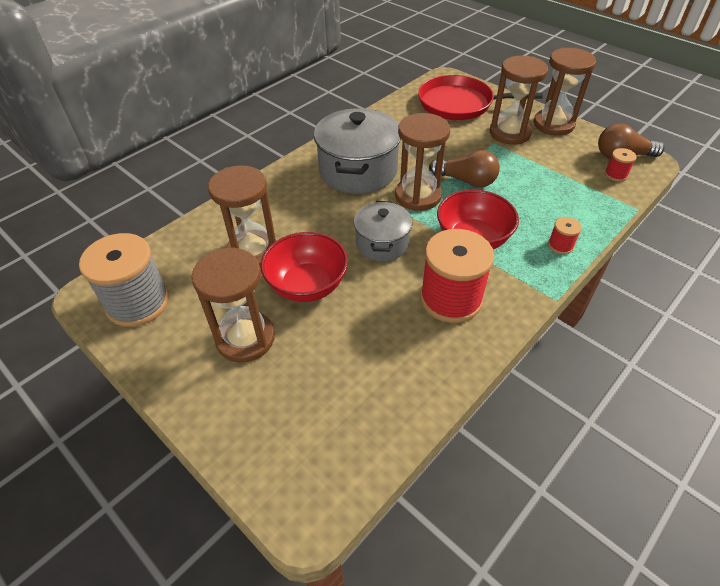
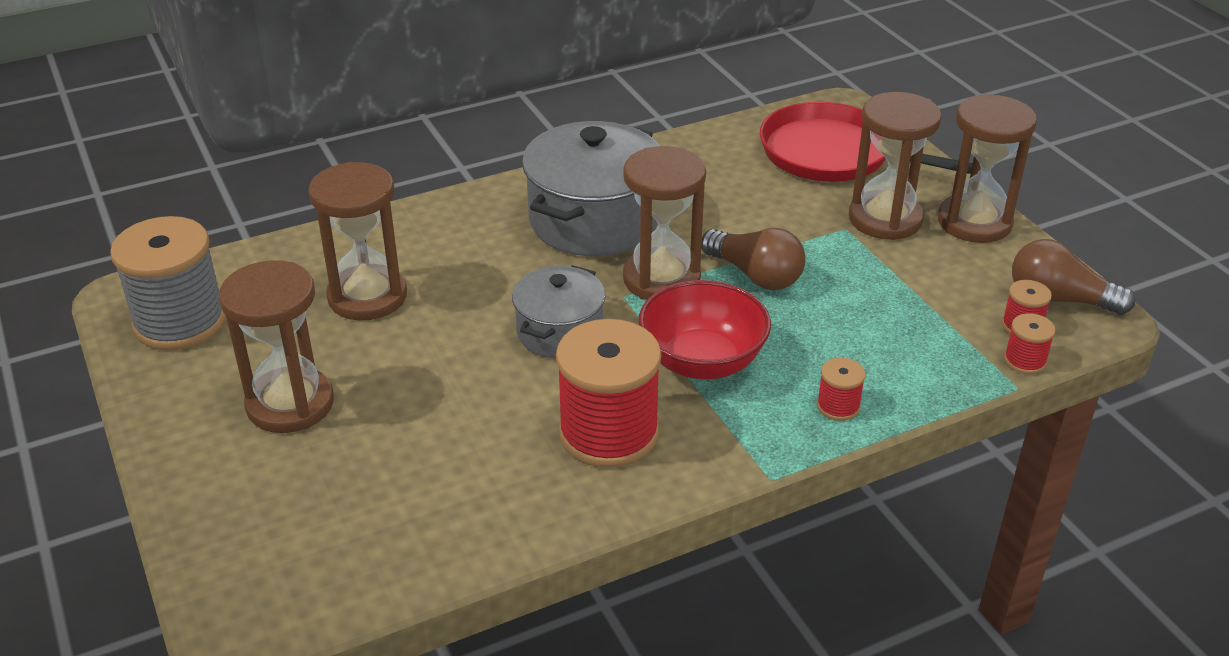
camera: 20 degrees right, 10 degrees down
(307, 285) = (414, 360): red bowl -> none
(631, 193) = (1024, 361): none -> red spool

